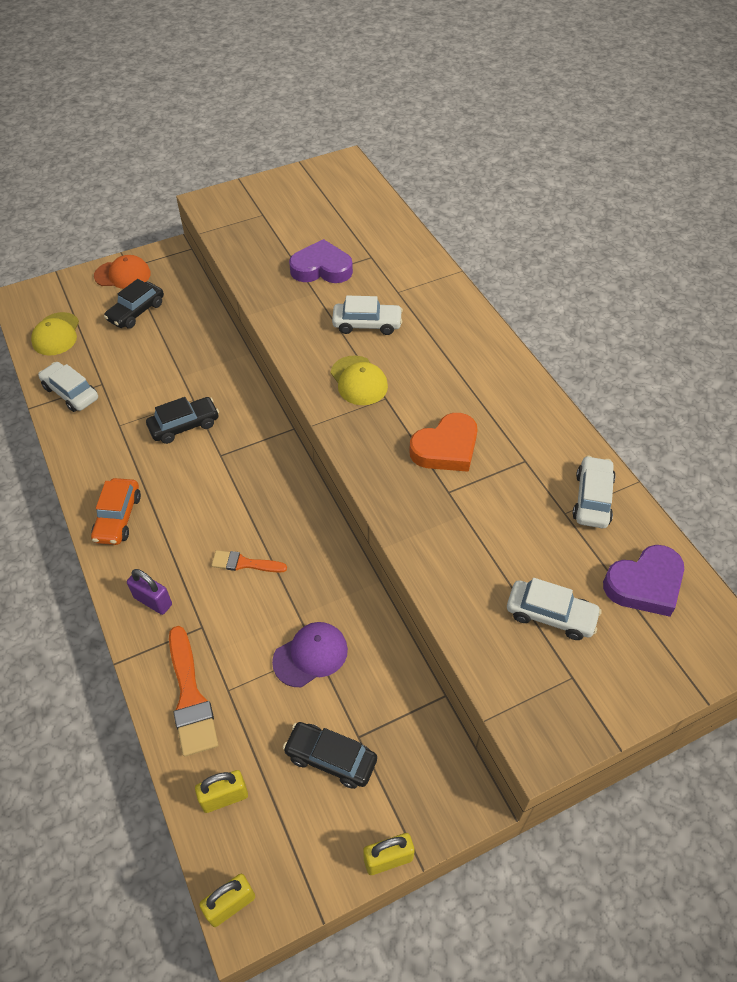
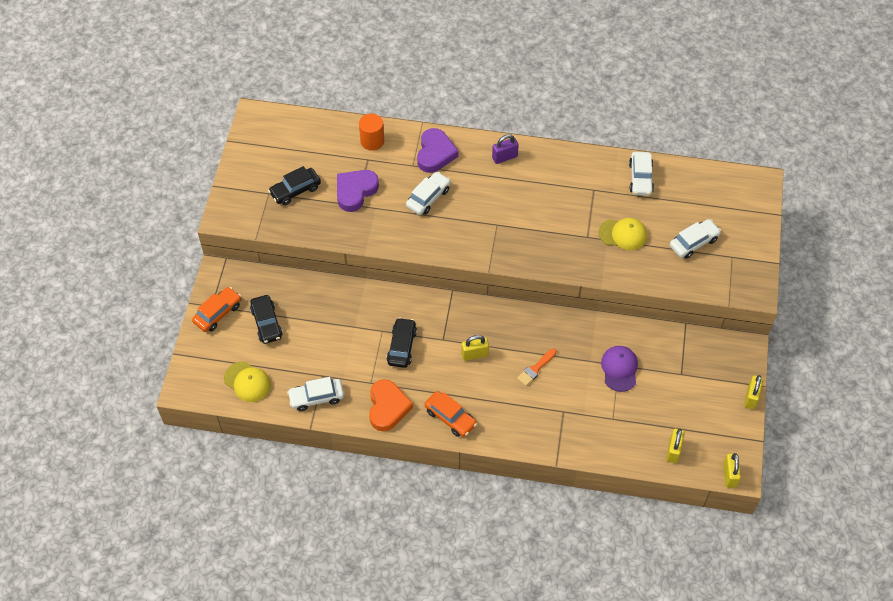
camera: 55 degrees left, 5 degrees up
(123, 275) = (218, 313): orange cap -> orange car
(153, 601) = (527, 427): purple padlock -> purple padlock (504, 157)
(190, 697) = (604, 438): orange brush -> none
(221, 494) = (474, 354): none -> yellow padlock
(331, 758) = (684, 392): black car -> black car (295, 190)
(359, 381) = (472, 229): yellow cap -> yellow cap (623, 234)
(397, 248) = (372, 141): none -> orange cylinder
(446, 448) = (557, 219): orange heart -> orange heart (387, 407)
(592, 499) = (640, 178): white car -> white car turned 135 degrees counterclockwise
(645, 584) = (705, 193): purple heart -> purple heart (435, 153)

